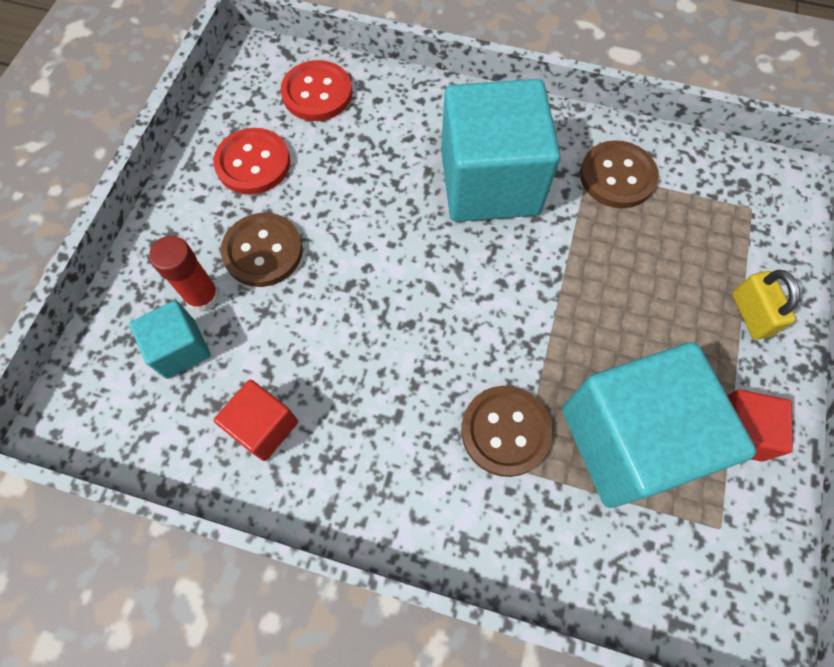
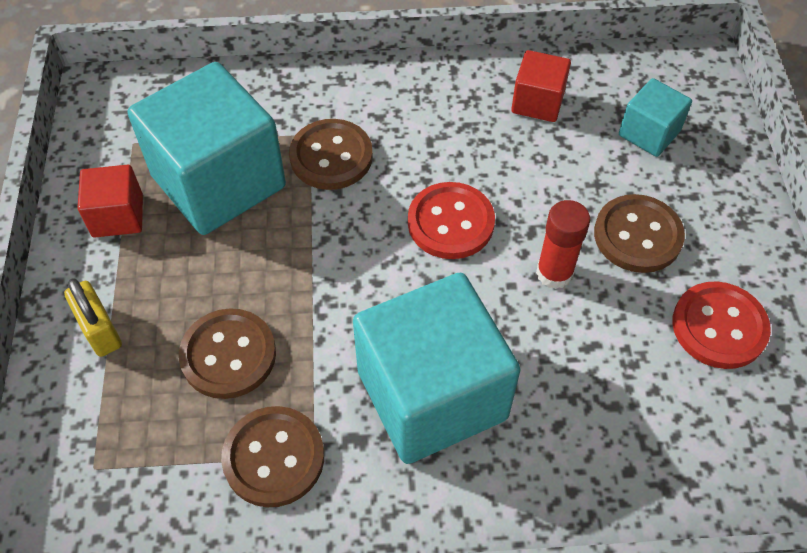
camera: 160 degrees right, 10 degrees down
(203, 296) = (663, 178): red glue stick -> red glue stick (554, 273)
(317, 93) = (712, 452): red button -> red button (450, 222)
(641, 259) = (228, 355): none -> brown button

